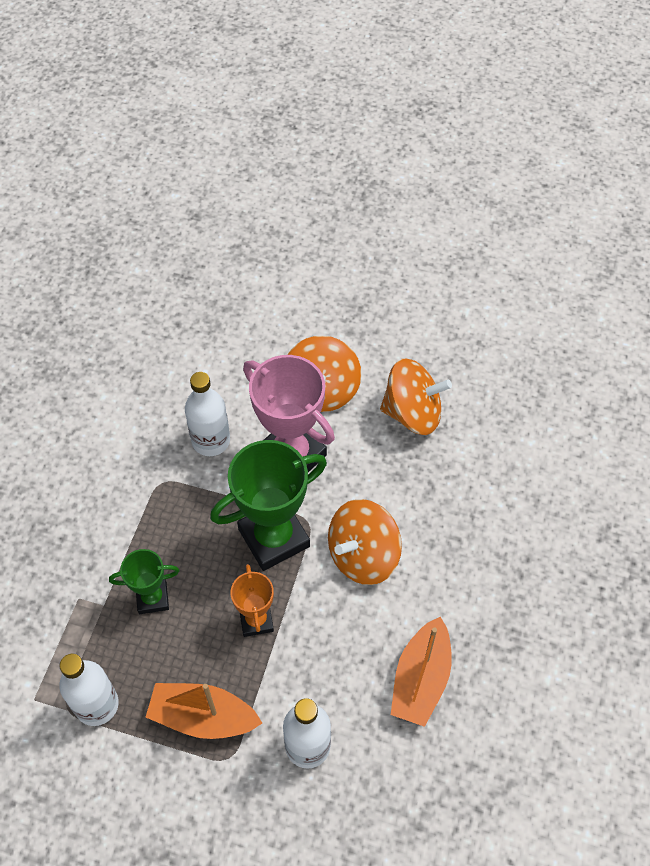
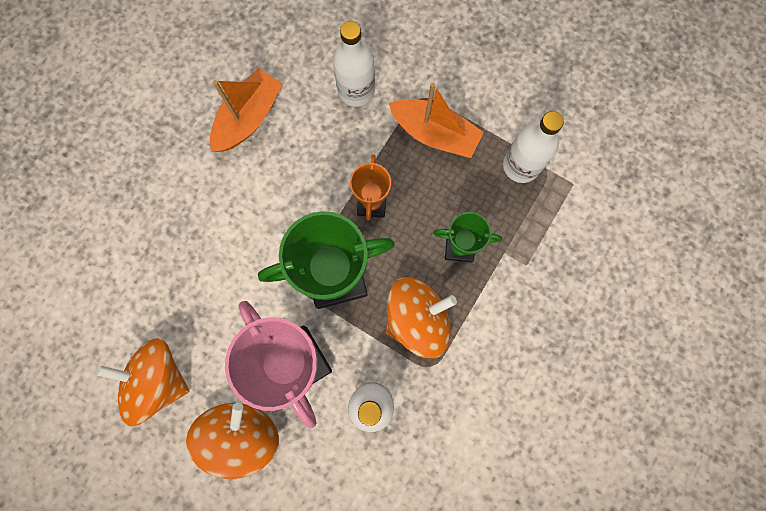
camera: 165 degrees left, 20 degrees up
(363, 555) = (260, 238): orange spinning top -> orange spinning top (417, 319)

